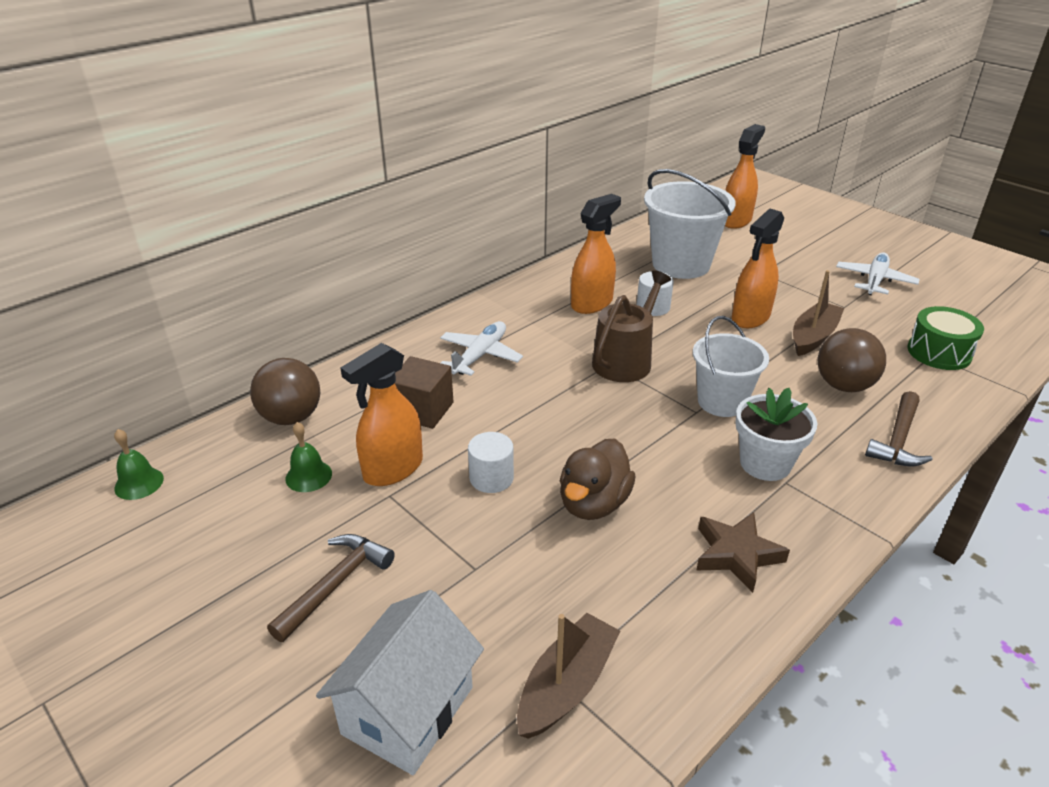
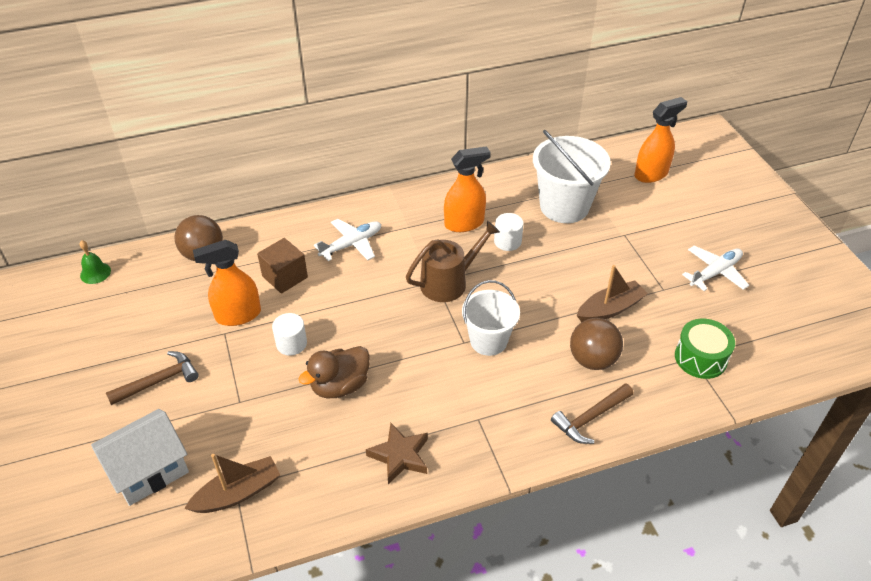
camera: 25 degrees right, 10 degrees up
(308, 476) = (187, 302): green bell -> none
(750, 317) = (575, 275): orange spray bottle -> none
(765, 463) = (476, 400): white flower pot -> none

